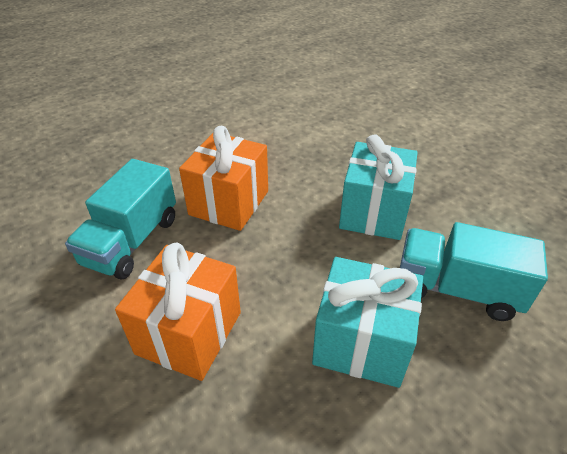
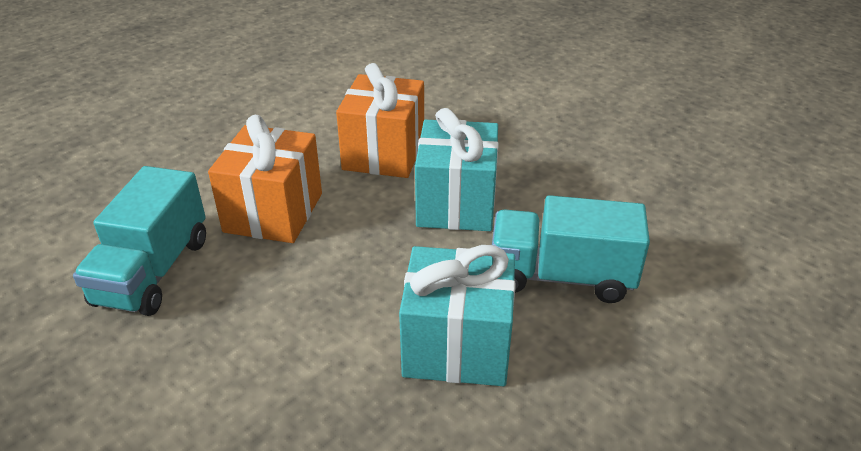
camera: 10 degrees left, 5 degrees down
(189, 332) = (247, 364): orange gift -> orange gift (384, 153)

